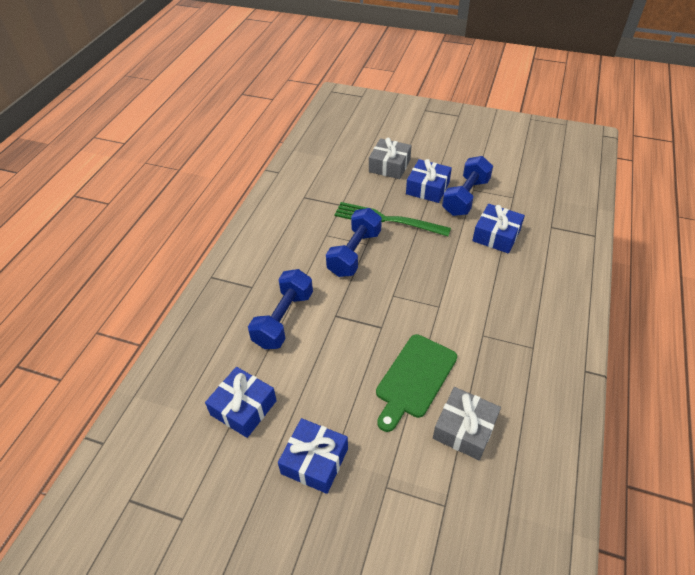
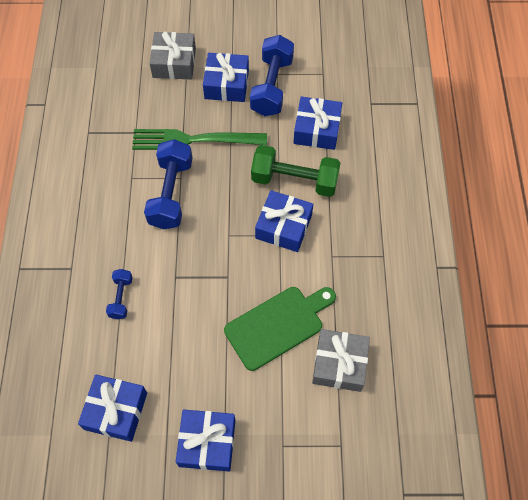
camera: 20 degrees left, 15 degrees up
(283, 319) = (121, 298): blue dumbbell -> blue dumbbell, size x0.52
(414, 378) = (277, 325): green cutting board -> green cutting board turned 135 degrees counterclockwise
(444, 300) = (283, 226): none -> blue gift
(465, 268) = (294, 180): none -> green dumbbell

